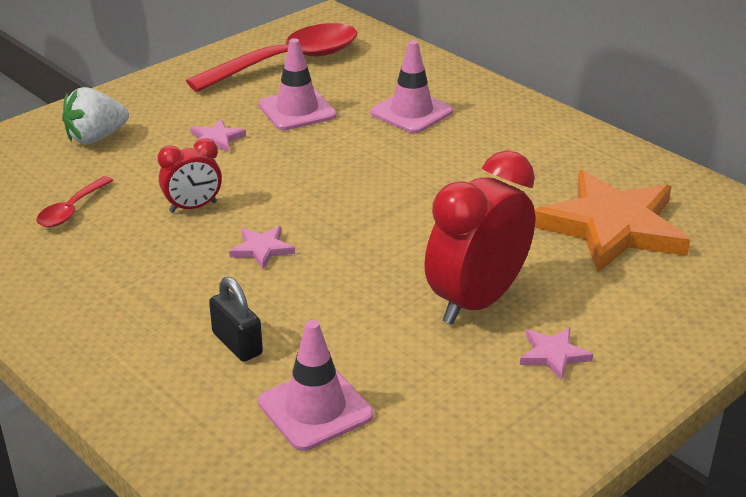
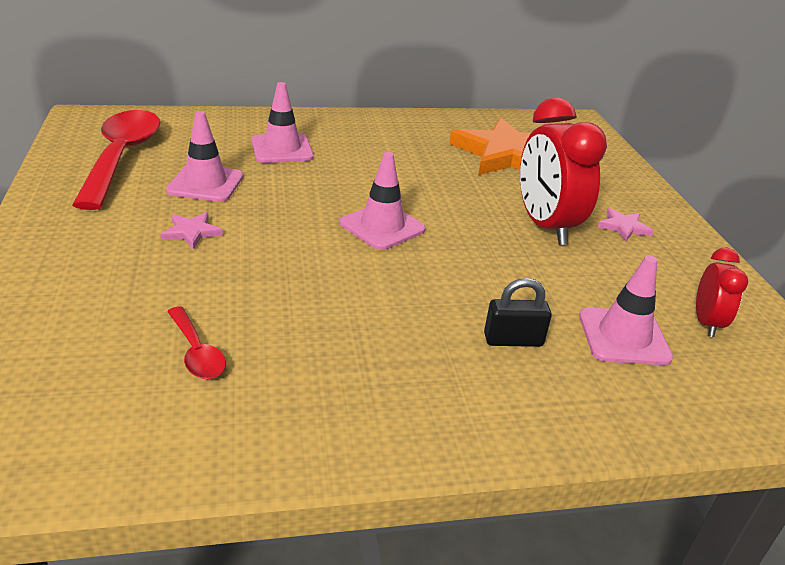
camera: 60 degrees left, 0 degrees up
(96, 138) = (81, 289): white strawberry -> none
(193, 207) = (286, 284): red clock -> red clock (706, 323)
(262, 249) = (391, 278): pink star -> none
(342, 213) = (382, 226): none -> pink traffic cone

